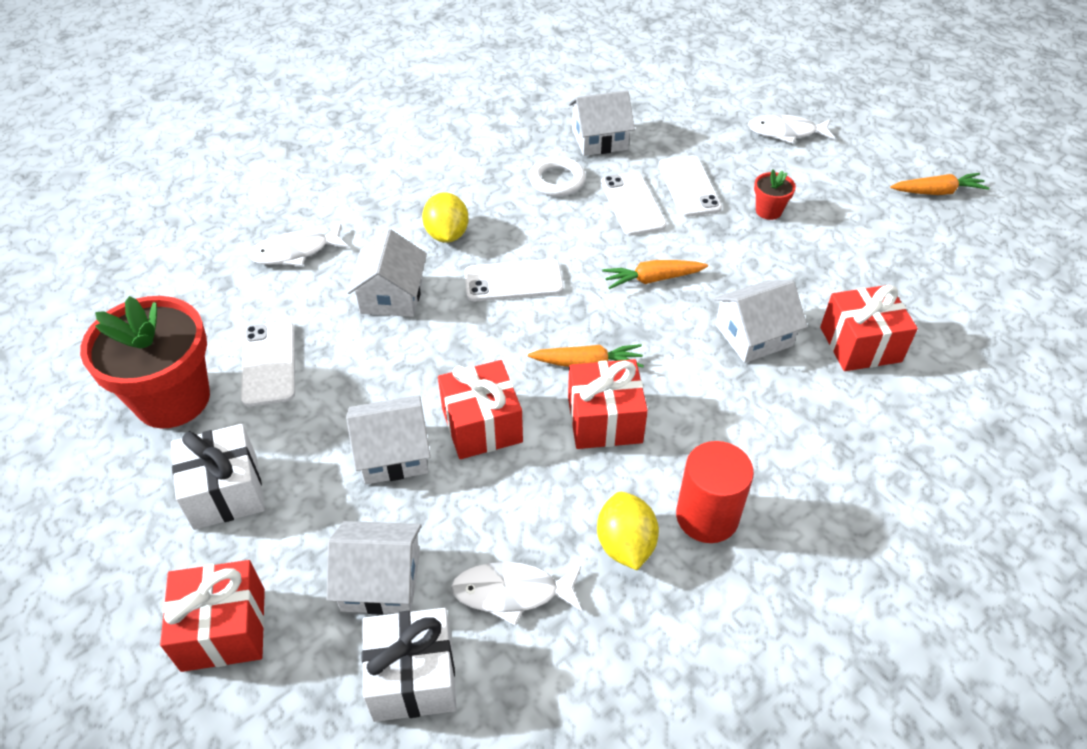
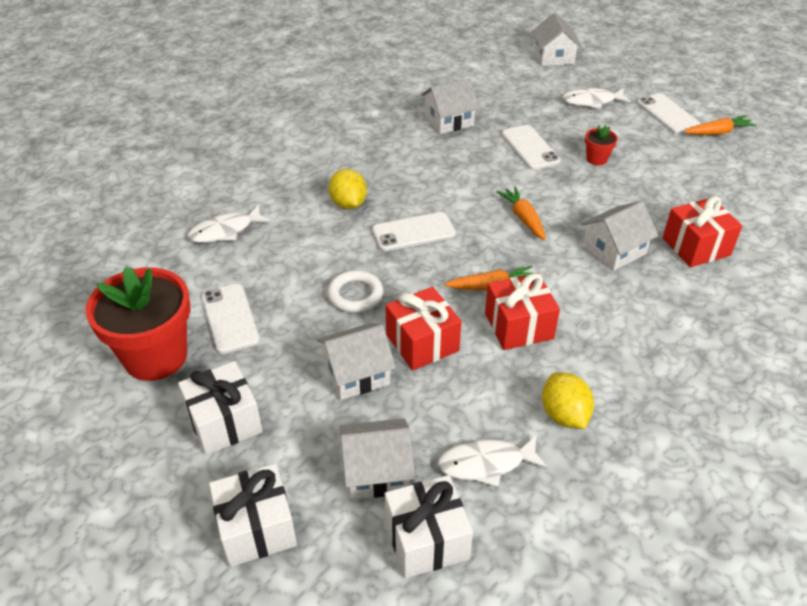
camera: 10 degrees left, 5 degrees down
(223, 629) = (256, 528): red gift -> white gift
(391, 296) = (317, 255): white house -> white house (554, 57)
(557, 181) = (425, 154): white ring -> white ring (355, 295)
(632, 204) = (490, 165): white phone -> white phone (667, 114)
(653, 279) = (523, 218): orange carrot -> orange carrot turned 90 degrees clockwise
(707, 516) = (620, 385): red cylinder -> none

